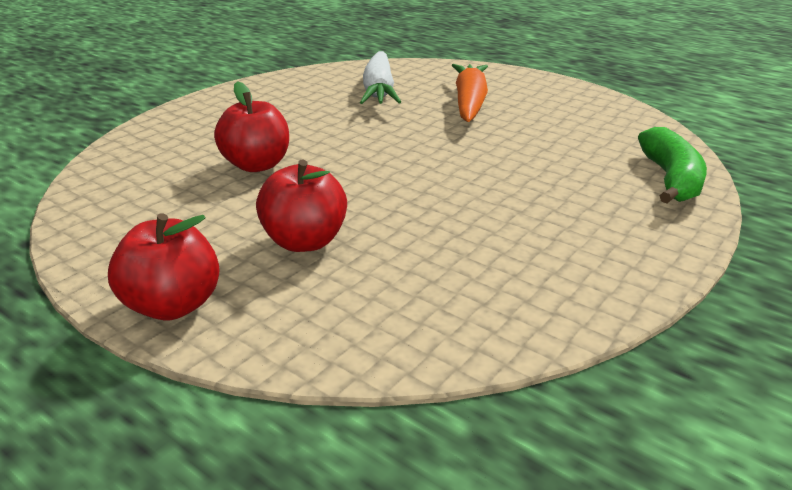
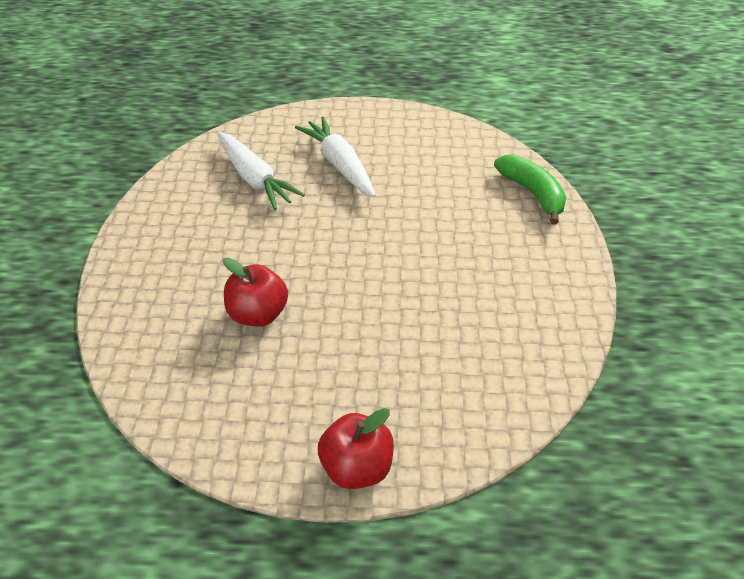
camera: 35 degrees left, 15 degrees up
(305, 241) = (376, 369): red apple -> none
(469, 103) = (339, 164): orange carrot -> white carrot

